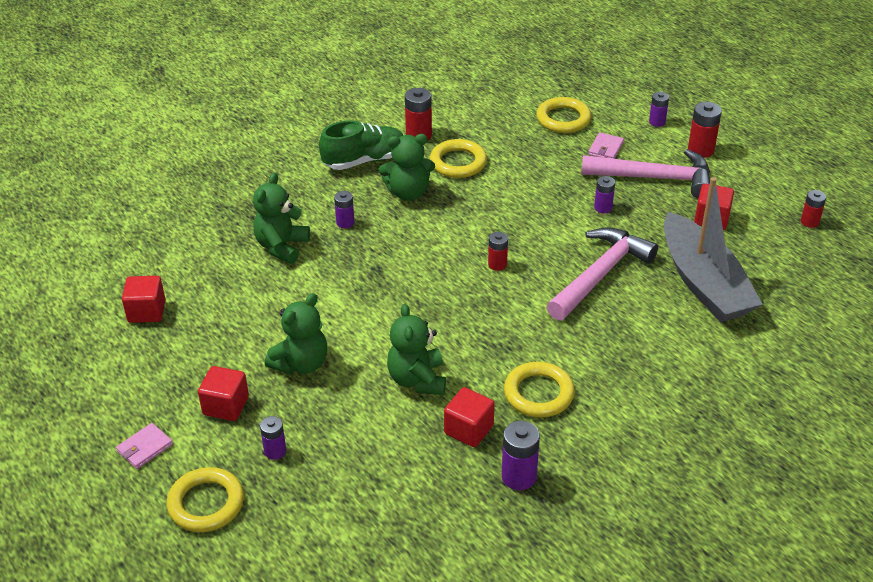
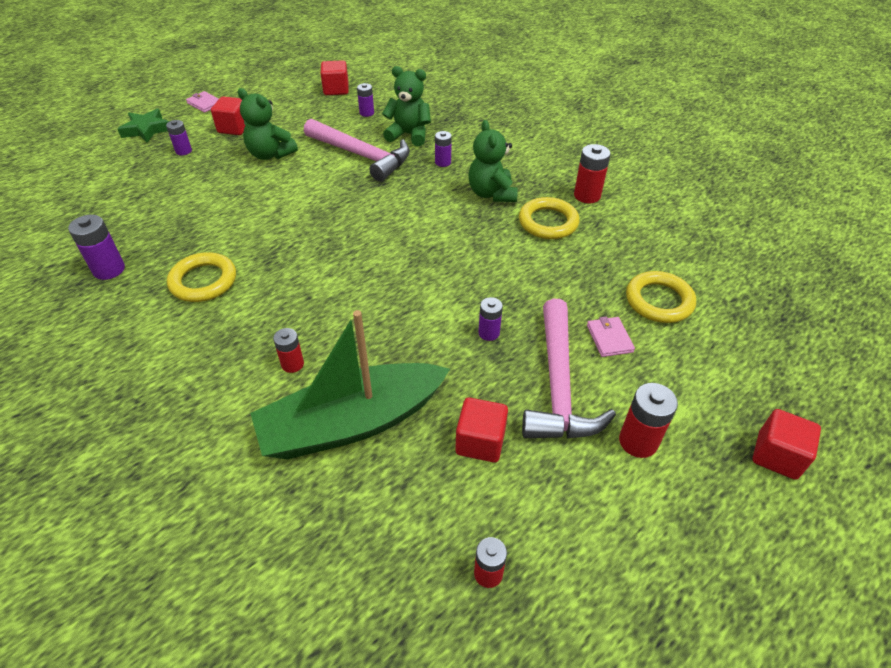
camera: 85 degrees right, 5 degrees up
(206, 503) = (146, 130): yellow ring -> green star
(364, 160) = (536, 166): green shoe -> none
(417, 380) = (239, 210): green teddy bear -> none
(468, 429) = (173, 240): red cube -> red cube (777, 456)
(497, 264) = (387, 252): red battery -> red battery (292, 364)
(600, 274) = (370, 328): pink hammer -> pink hammer (362, 156)
(605, 148) = (609, 338): pink wallet -> pink wallet turned 60 degrees clockwise
(657, 122) = (690, 394): purple battery -> purple battery (366, 113)
(703, 283) = (352, 423): grey boat -> green boat

